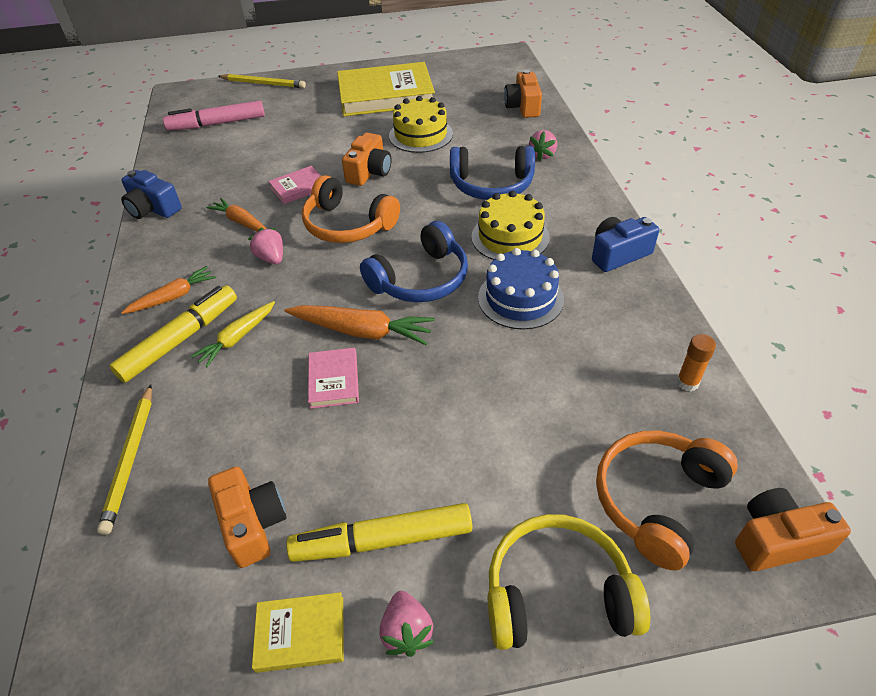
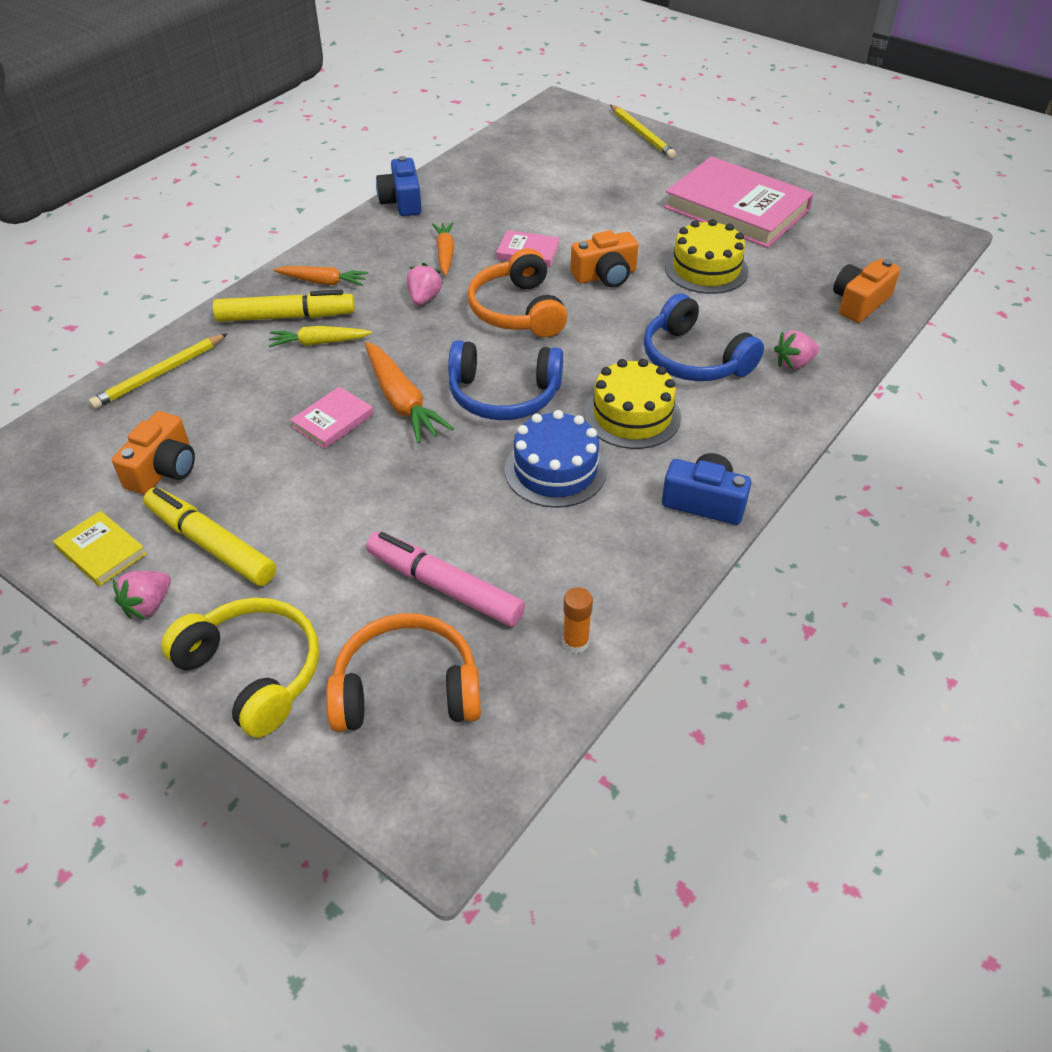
camera: 45 degrees right, 0 degrees up
(217, 124) = (548, 153): pink marker -> pink marker (444, 587)
(385, 95) = (737, 209): yellow book -> pink book
(777, 540) = (441, 796): orange camera -> none

